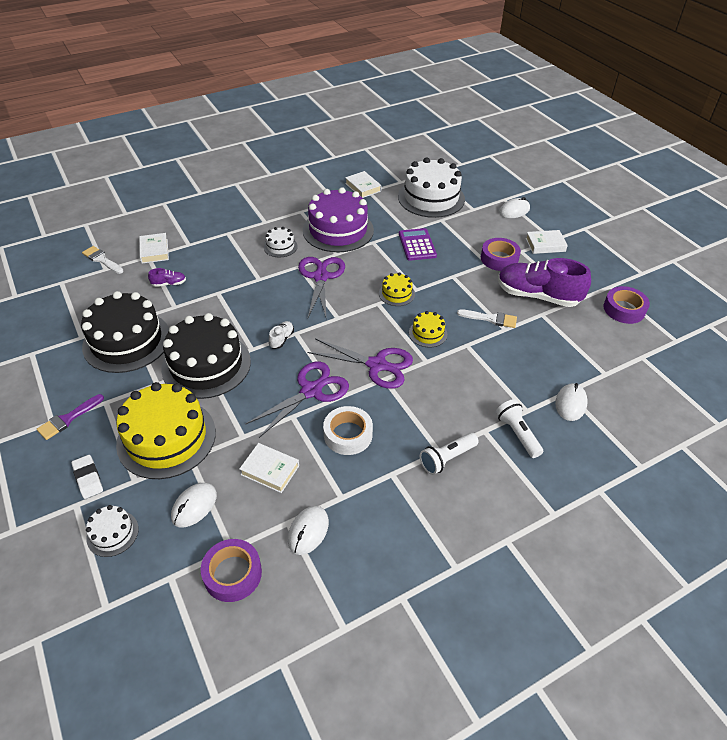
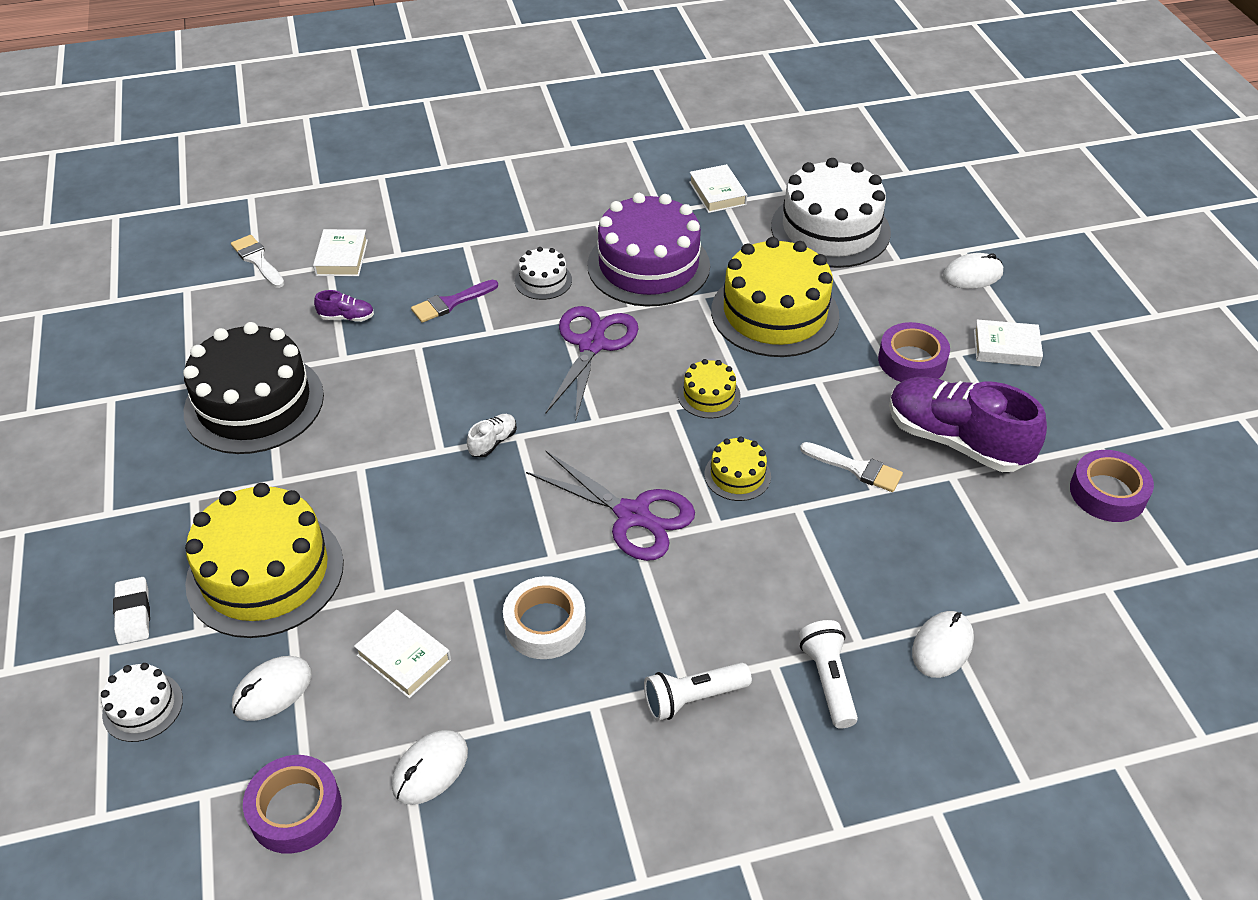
camera: 15 degrees right, 0 degrees up
(68, 419) = (133, 513): purple brush -> purple brush (451, 303)
(206, 365) = (362, 464): black cake -> none
(311, 391) = (511, 539): purple scissors -> none
(417, 245) = (774, 313): purple calculator -> yellow cake

